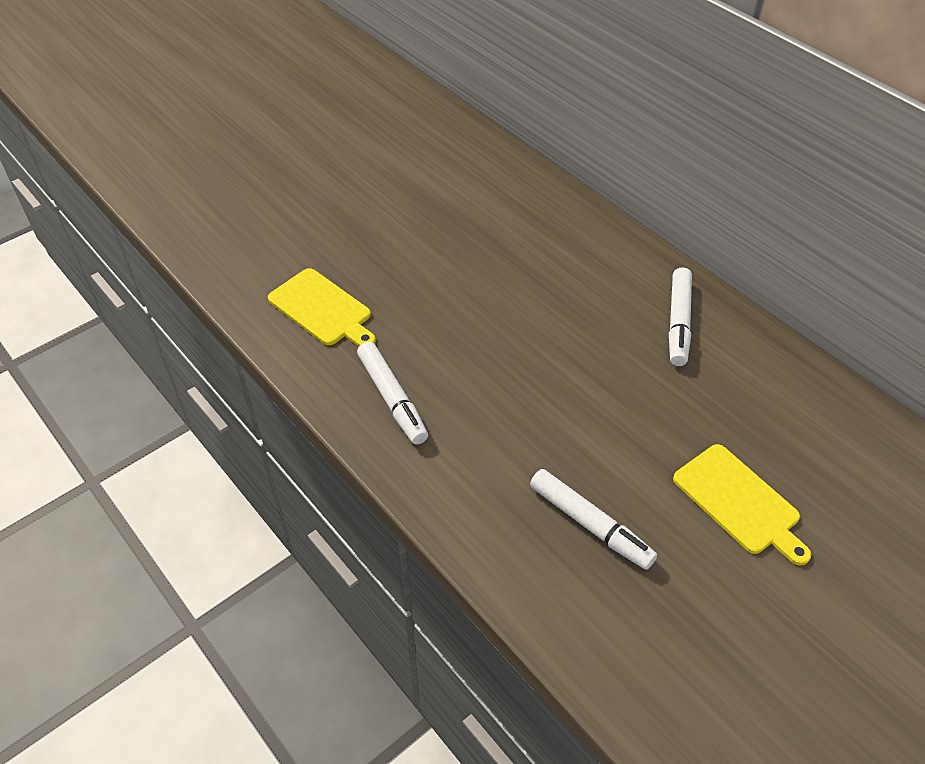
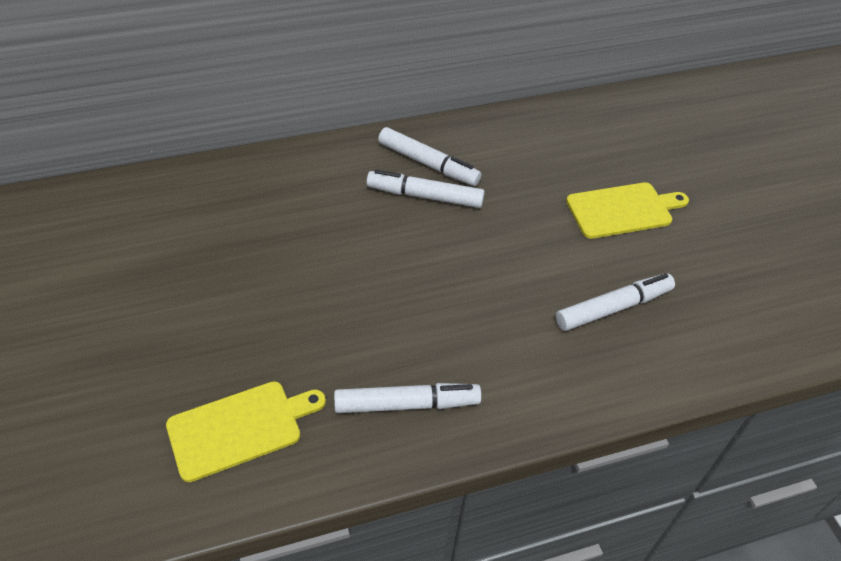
camera: 70 degrees left, 0 degrees up
(633, 334) = (425, 196): none -> white marker

